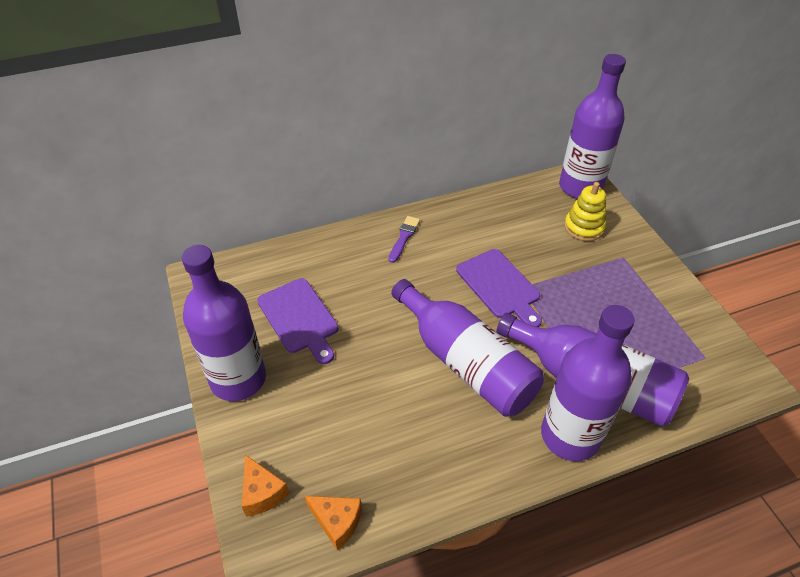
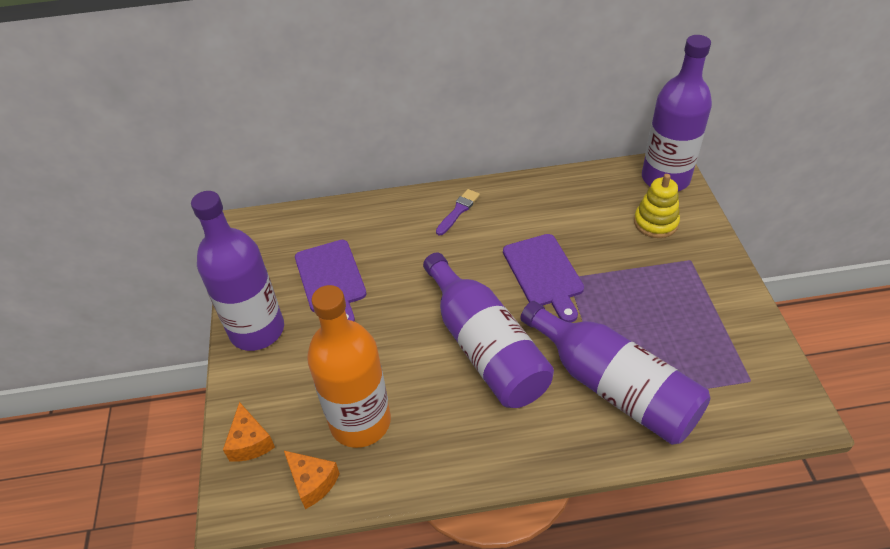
camera: 15 degrees right, 0 degrees up
(367, 453) = (360, 421): none -> orange bottle
(570, 435) = (572, 438): purple bottle -> none

